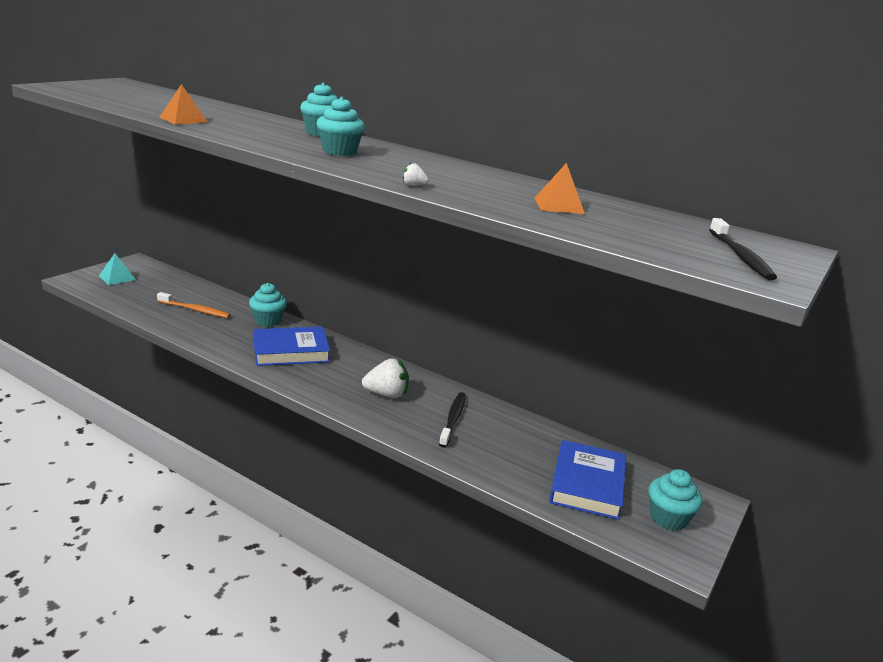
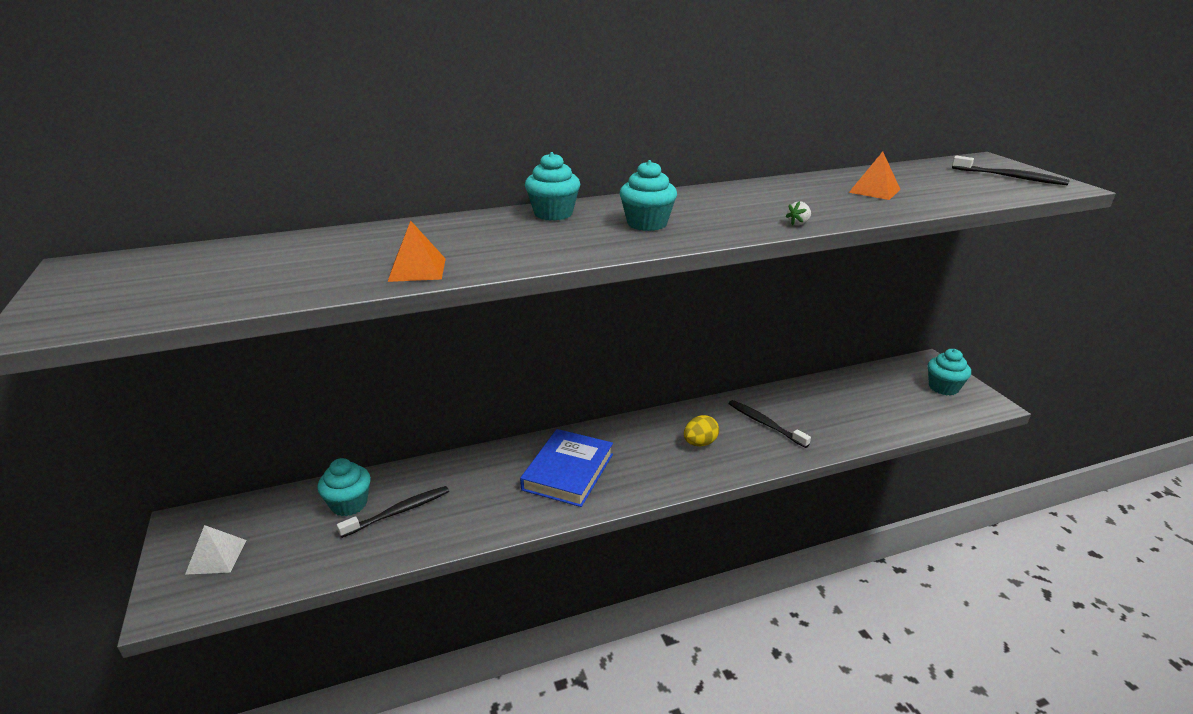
camera: 50 degrees left, 5 degrees up
(117, 277) = (216, 556): turquoise pyramid -> white pyramid
(195, 310) = (398, 512): orange toothbrush -> black toothbrush
(268, 321) = (483, 464): turquoise cupcake -> turquoise cupcake (349, 504)
(386, 394) = (700, 443): white strawberry -> yellow egg
(587, 484) = (890, 401): blue book -> none

